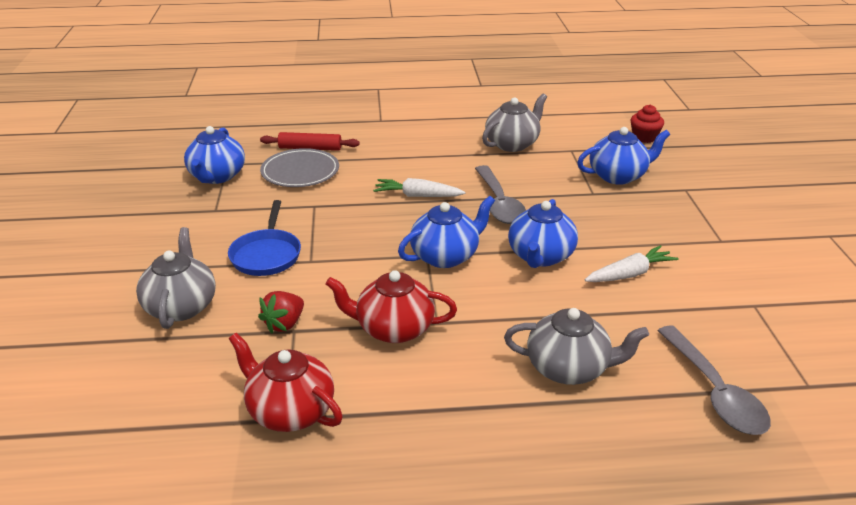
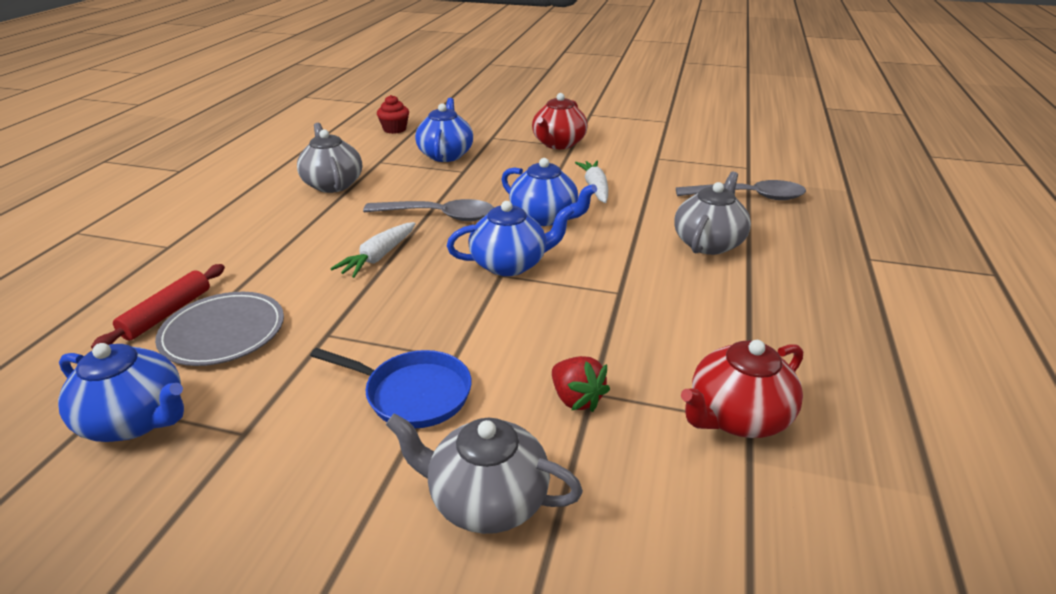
camera: 70 degrees left, 0 degrees up
(393, 329) = (619, 320): red teapot -> red teapot (558, 144)
(446, 256) = (510, 264): blue teapot -> blue teapot turned 90 degrees clockwise

